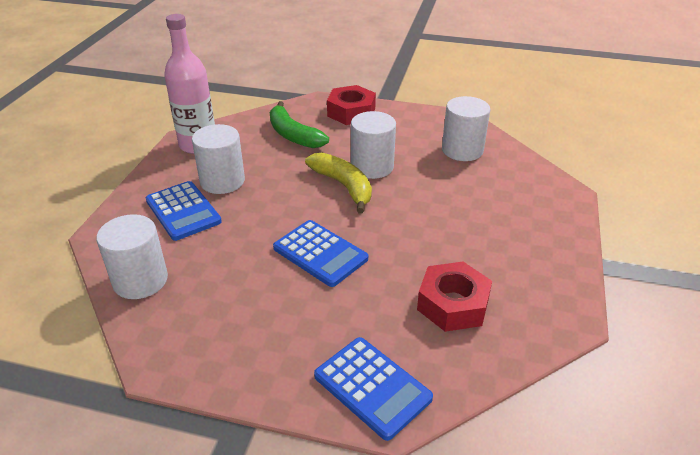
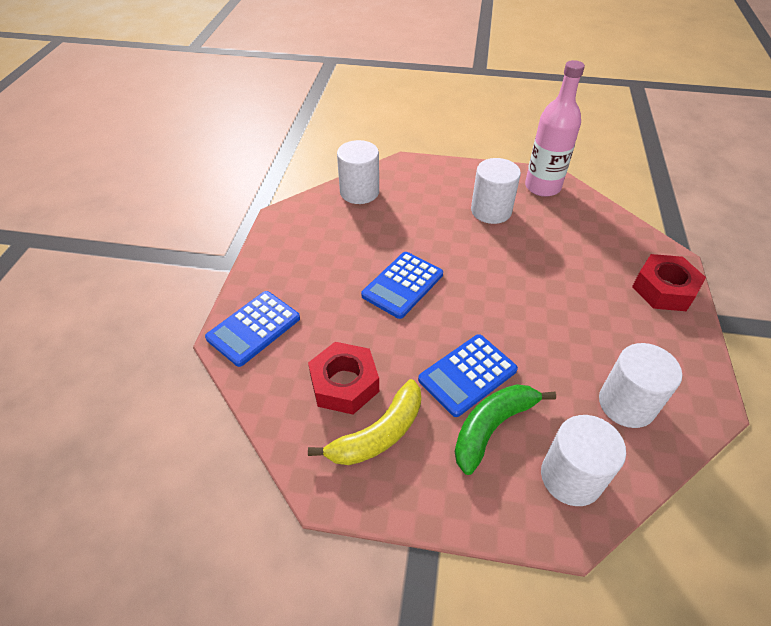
camera: 85 degrees right, 10 degrees up
(183, 211) = (443, 196): blue calculator -> blue calculator (467, 375)
(293, 135) = (589, 246): green banana -> green banana (492, 427)
(344, 186) = (509, 293): yellow banana -> yellow banana (378, 434)
(372, 167) = (553, 314): white cylinder -> white cylinder (571, 477)

